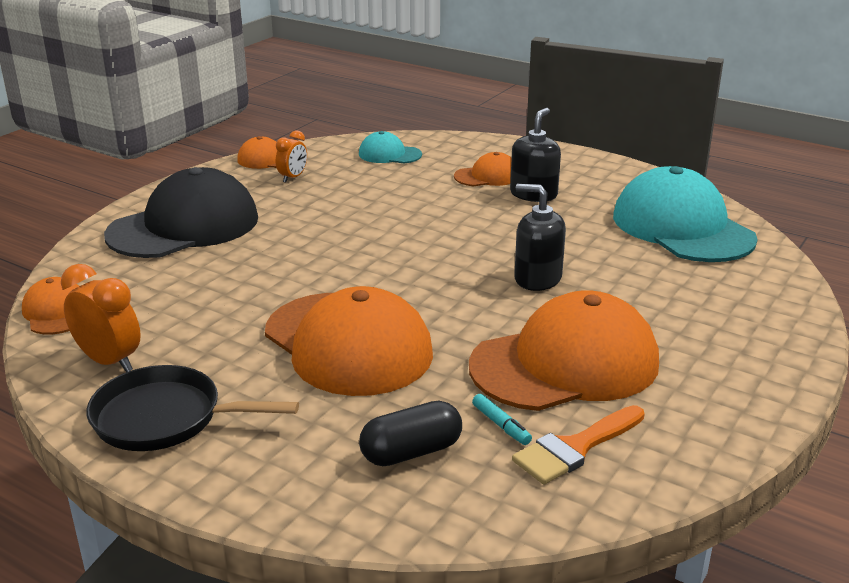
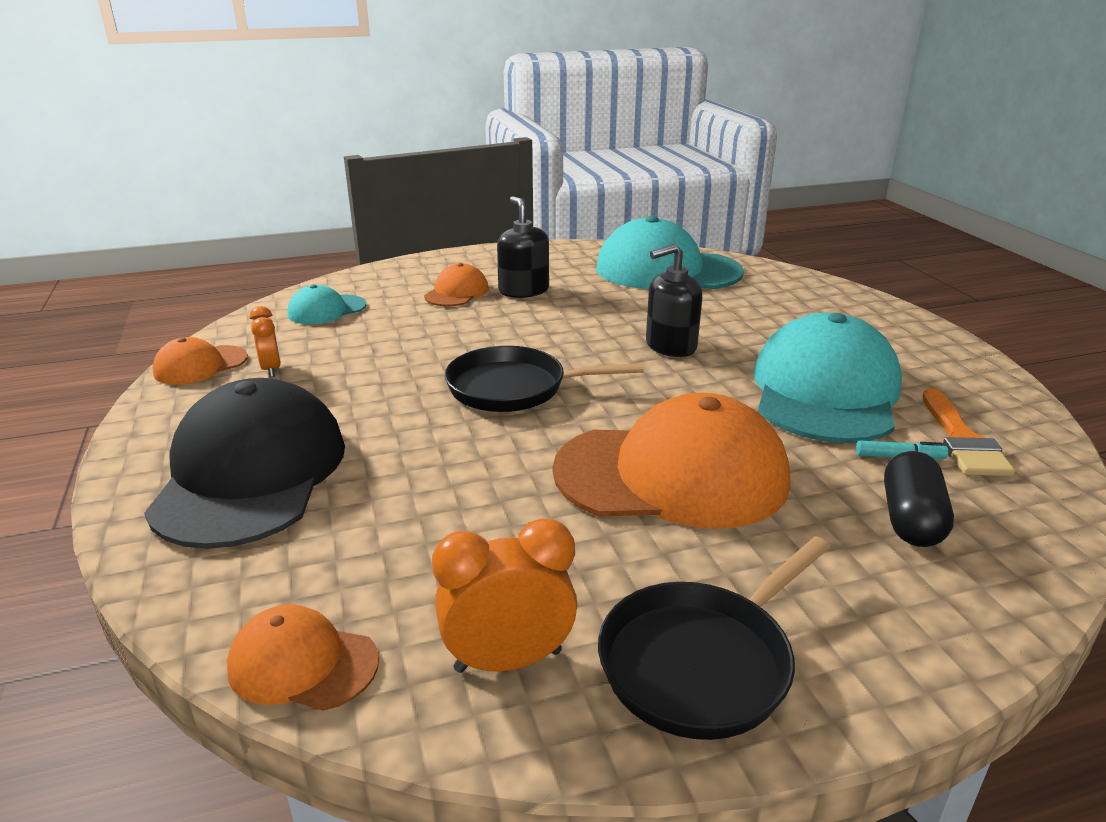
camera: 50 degrees left, 0 degrees up
(381, 252) = (514, 388): none -> black pan
(565, 364) = (825, 391): orange cap -> turquoise cap

